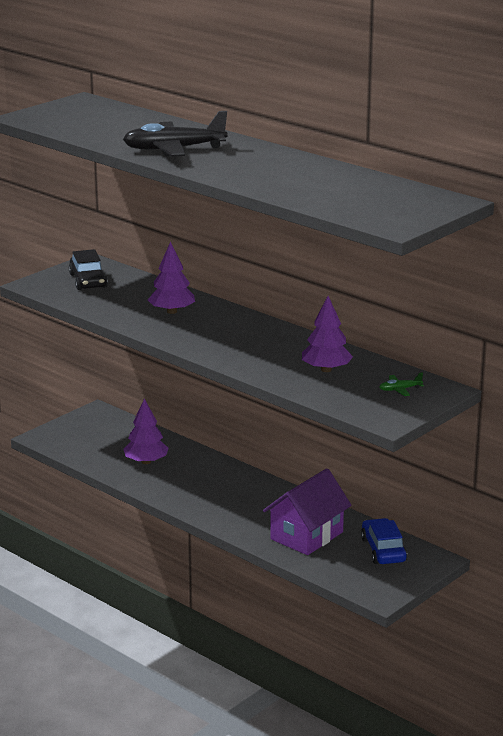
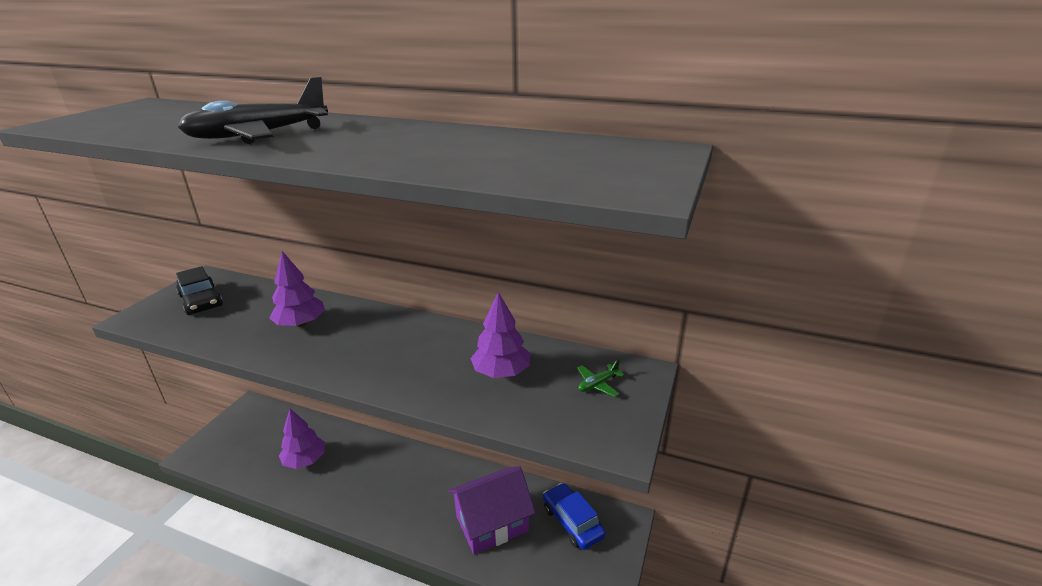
camera: 20 degrees left, 5 degrees up
(306, 536) = (492, 523): purple house -> purple house turned 45 degrees clockwise

